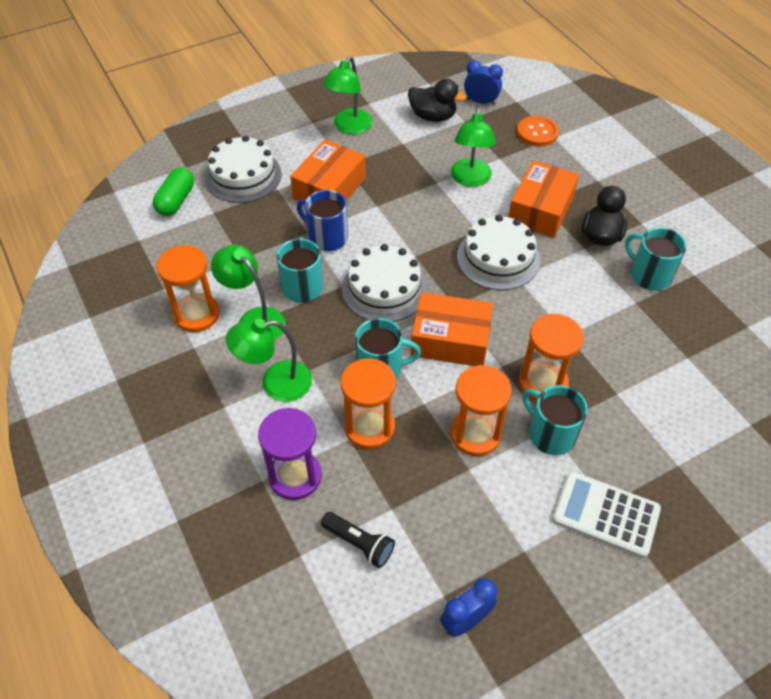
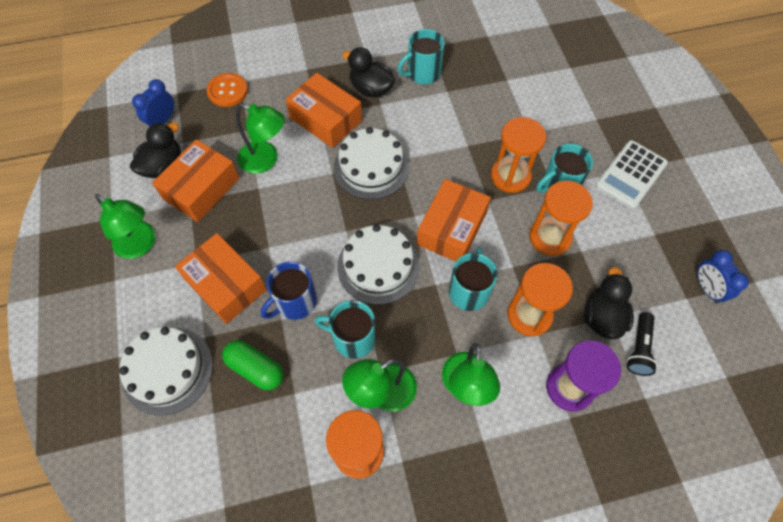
camera: 75 degrees left, 10 degrees up
(176, 201) = (176, 454): green capsule -> green capsule (255, 368)
(359, 543) = (639, 348): black flashlight -> black flashlight turned 150 degrees clockwise
(388, 500) = (602, 317): none -> black duck
(420, 146) = (201, 188): none -> orange box

